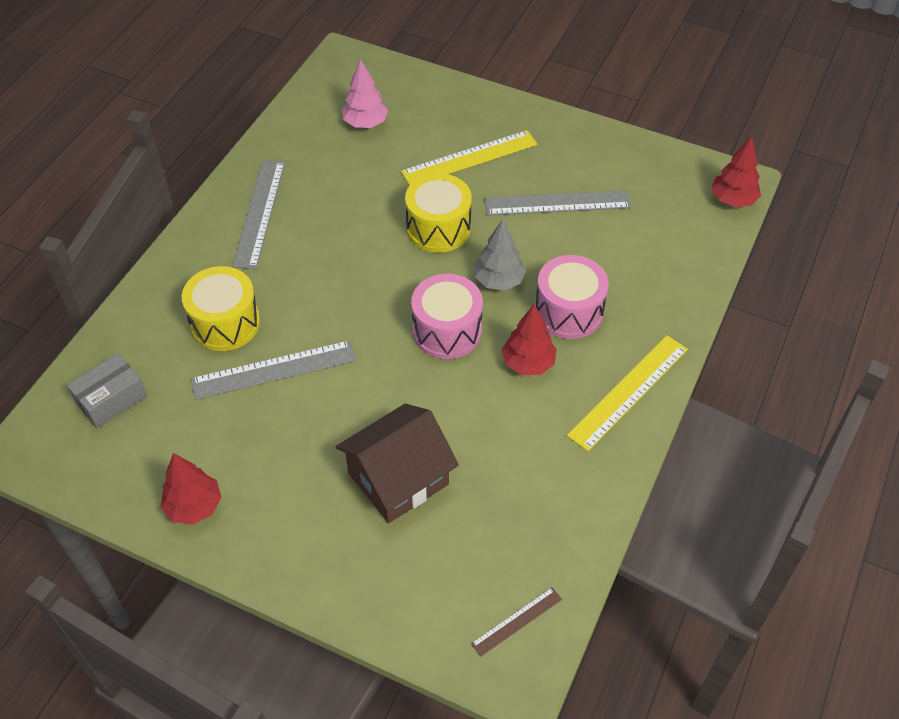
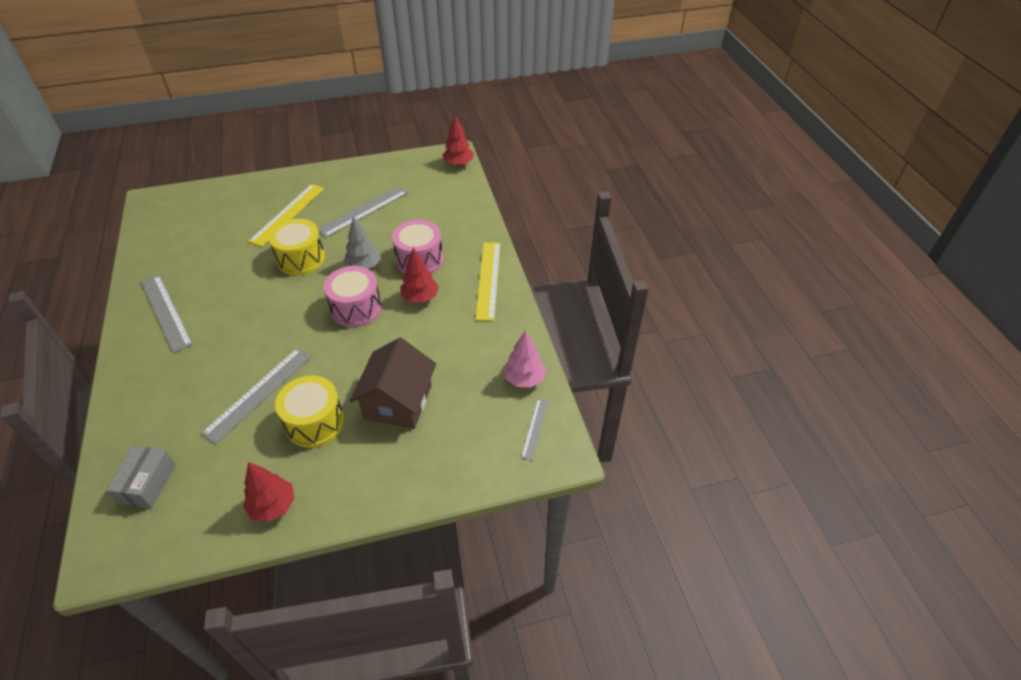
camera: 40 degrees left, 5 degrees down
(225, 323) = (198, 387): yellow drum -> yellow drum (315, 422)
(365, 123) = (199, 228): pink tree -> pink tree (524, 379)
(517, 621) = (535, 428): brown ruler -> grey ruler

